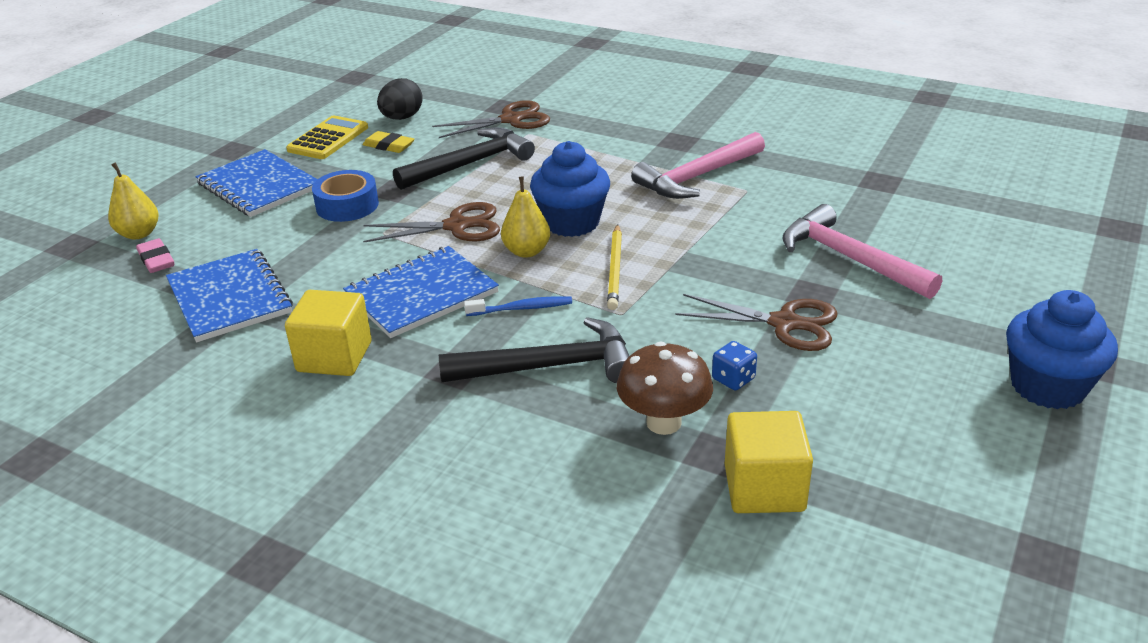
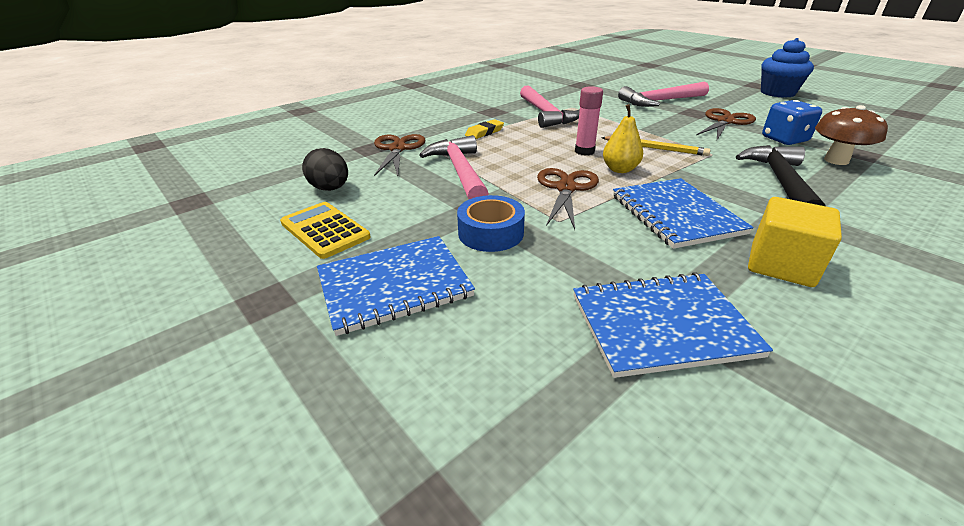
camera: 70 degrees left, 0 degrees up
(139, 234) = (447, 410): yellow pear -> none
(156, 260) = (540, 391): pink eraser -> none
(389, 146) = (383, 200): yellow eraser -> yellow eraser (484, 132)
(470, 164) = (459, 171): black hammer -> pink hammer
(522, 308) = (702, 181): blue toothbrush -> none
(571, 222) = (584, 151): blue cupcake -> pink glue stick
(733, 379) = (784, 139): blue dice -> blue dice, size x1.73
(764, 488) = (888, 148): yellow cube -> none

